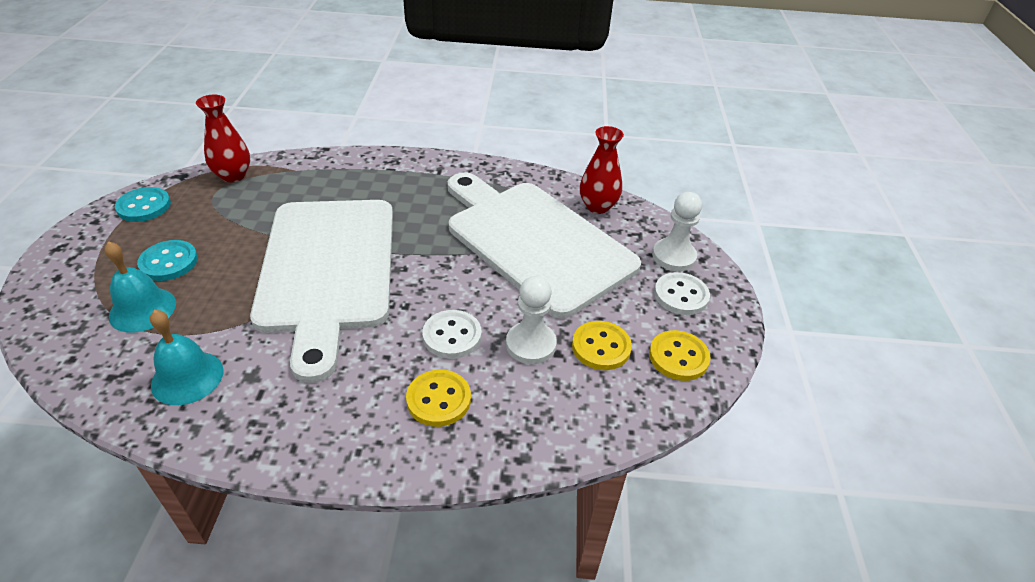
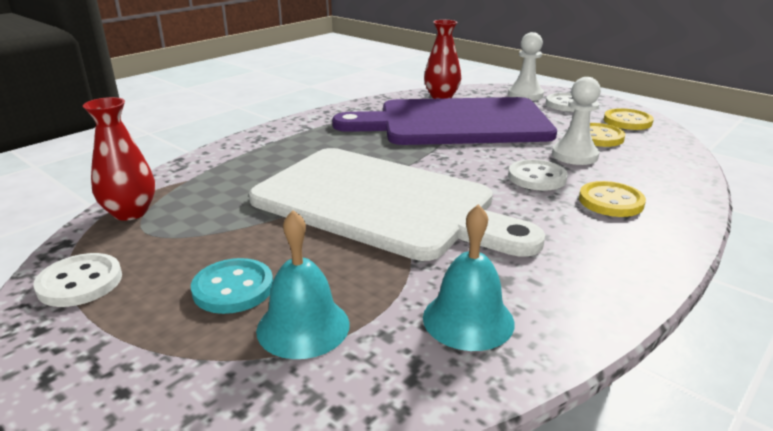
camera: 50 degrees left, 15 degrees down
(144, 206) = (80, 282): turquoise button -> white button
(535, 242) = (456, 123): white cutting board -> purple cutting board

